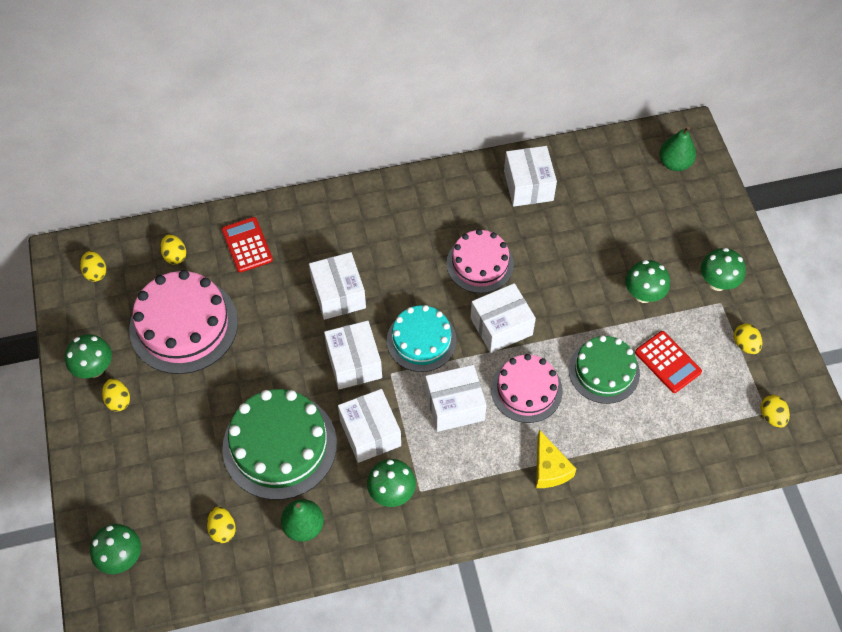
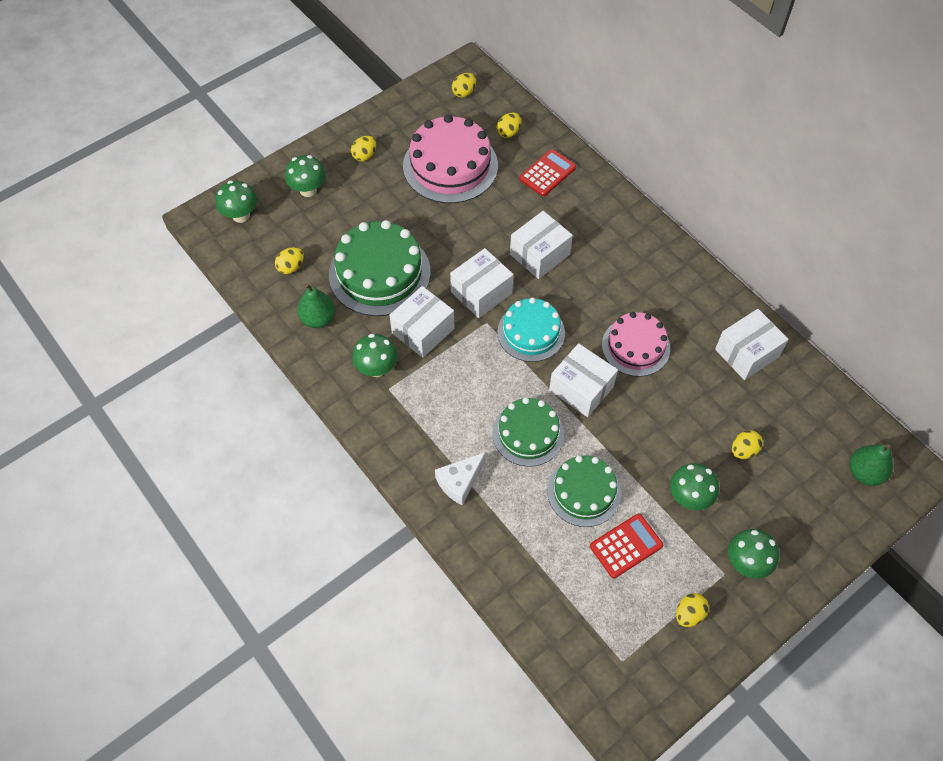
camera: 65 degrees right, 0 degrees up
(94, 368) = (383, 129): green mushroom -> green mushroom (308, 190)
(454, 406) = (481, 383): white box -> none
(526, 390) = (528, 433): pink cake -> green cake
(549, 468) = (460, 482): yellow cheese -> white cheese
(667, 362) = (626, 546): red calculator -> red calculator turned 150 degrees counterclockwise
(772, 416) = (620, 667): yellow egg -> yellow egg (743, 450)

